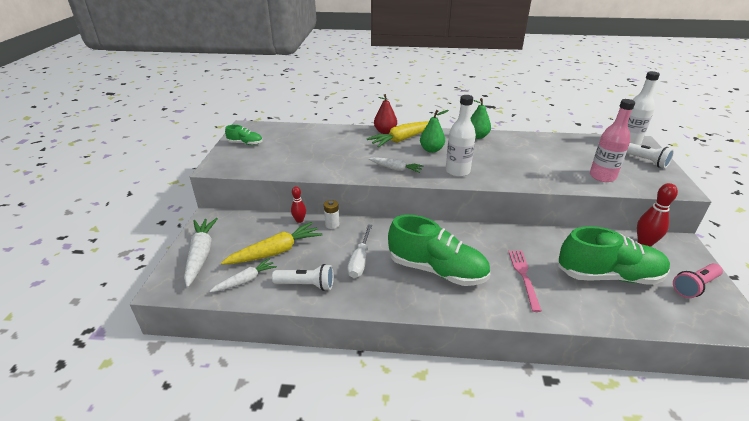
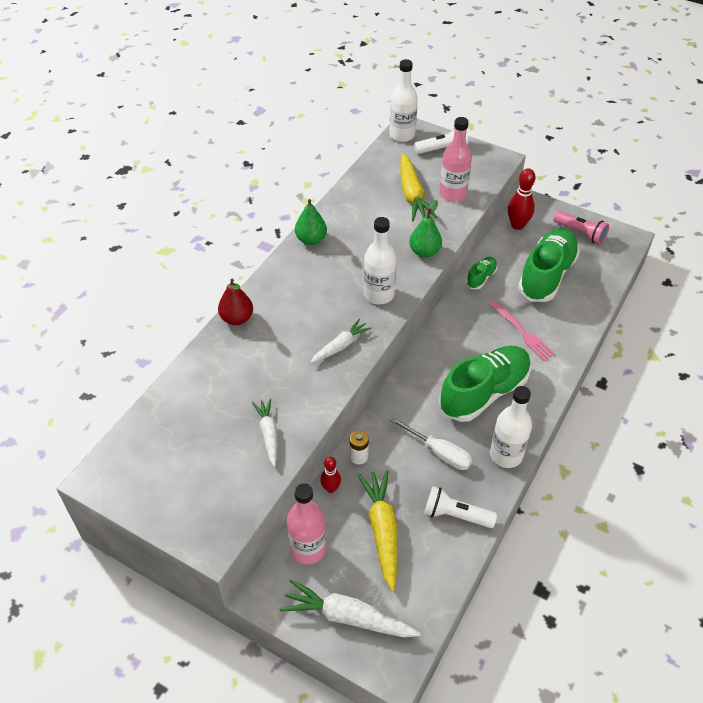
camera: 65 degrees left, 15 degrees up
(245, 143) = (159, 490): green shoe -> green shoe (481, 278)
(245, 280) = (421, 574): white carrot -> white carrot (268, 434)
(248, 224) = (308, 549): none -> pink bottle
(306, 285) = (456, 515): white flashlight -> white flashlight turned 105 degrees counterclockwise
(382, 299) = (506, 455): none -> white bottle
(402, 139) = (271, 310): yellow carrot -> yellow carrot (412, 195)
(431, 150) = (316, 294): green pear -> green pear (424, 252)
(524, 276) = (522, 332): pink fork -> pink fork turned 150 degrees counterclockwise
(694, 286) = (580, 233): pink flashlight -> pink flashlight turned 45 degrees counterclockwise

